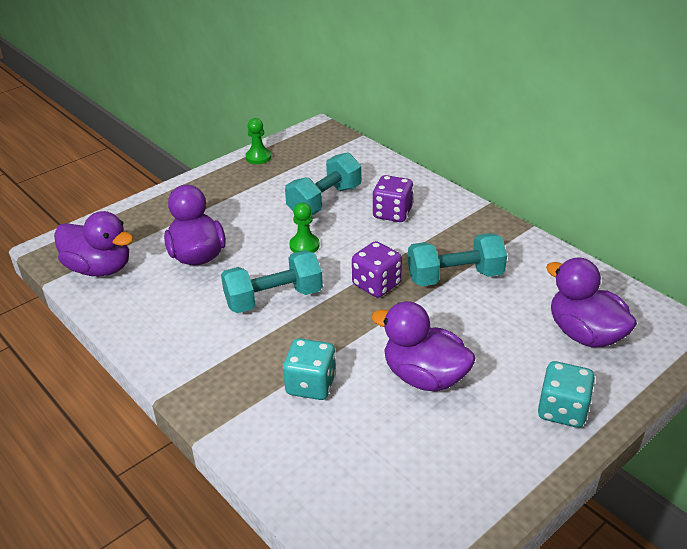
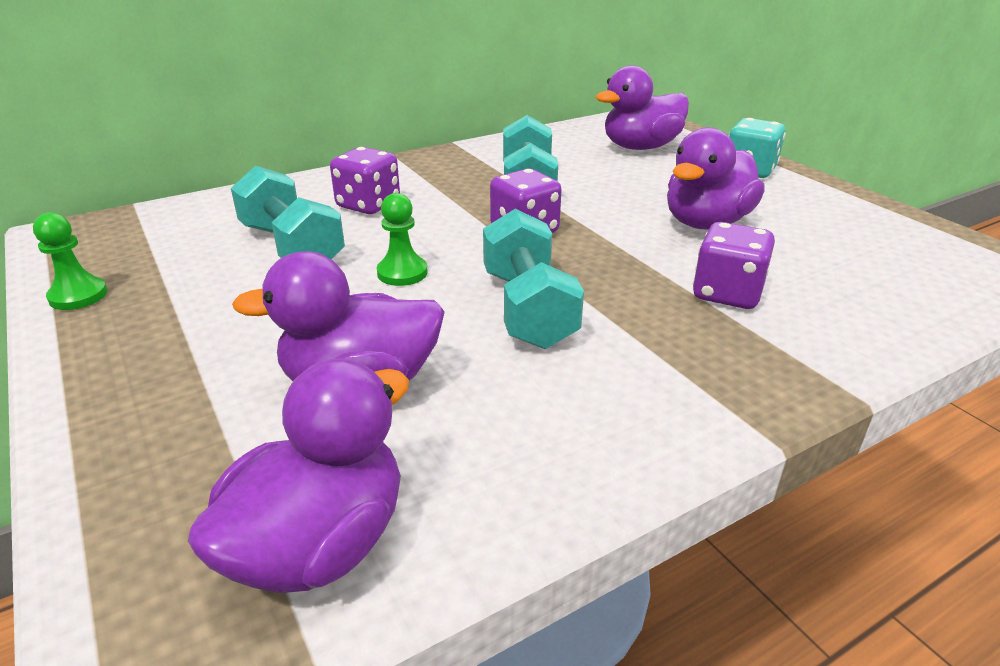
camera: 80 degrees left, 5 degrees down
(311, 385) = (727, 293): turquoise dice -> purple dice

